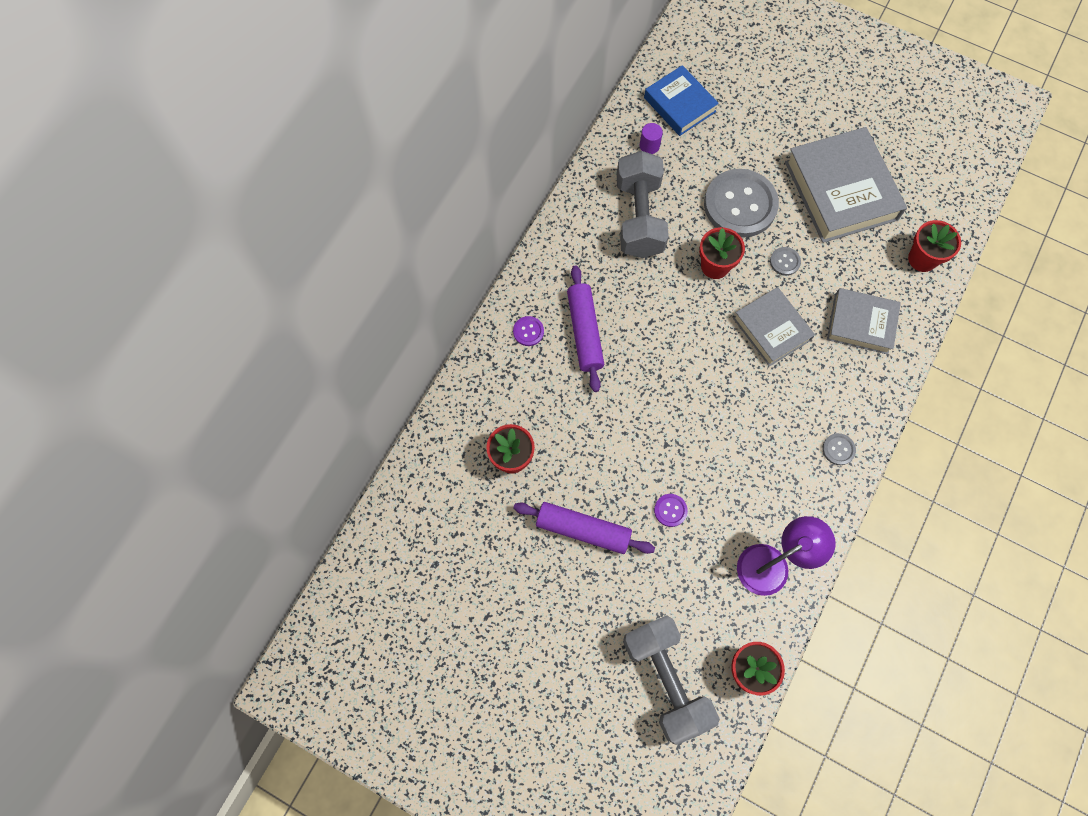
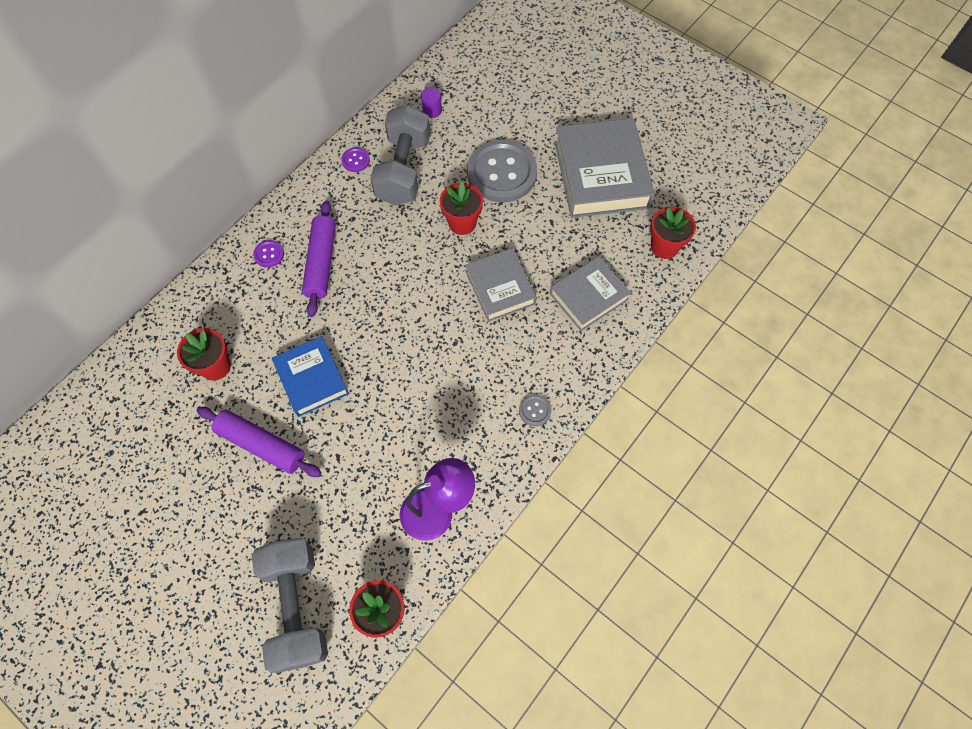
camera: 10 degrees right, 5 degrees down
(670, 510) = (352, 441): purple button -> purple button (355, 160)
(679, 104) = (470, 80): blue book -> blue book (312, 379)
(784, 262) = (530, 229): grey button -> none
(861, 324) = (588, 296): grey book -> grey book turned 60 degrees counterclockwise

